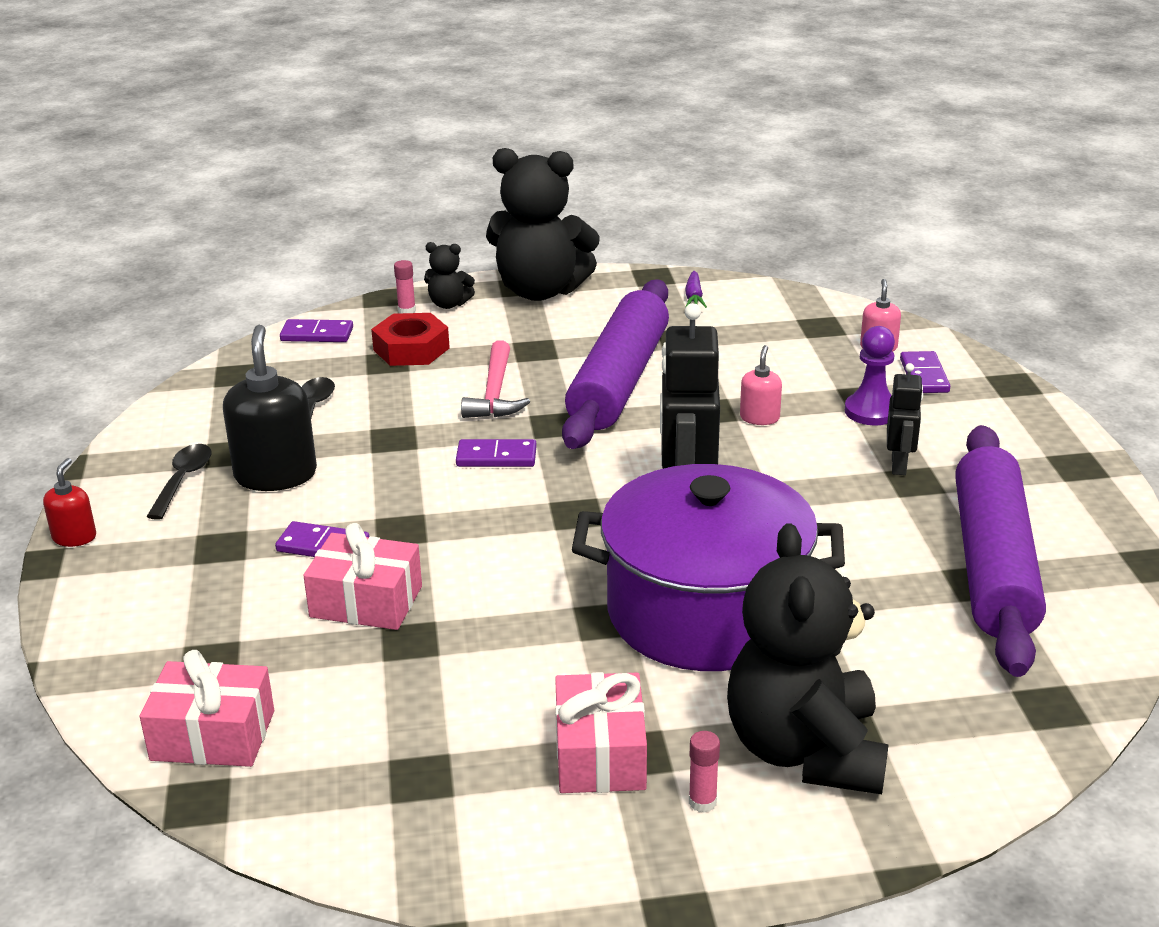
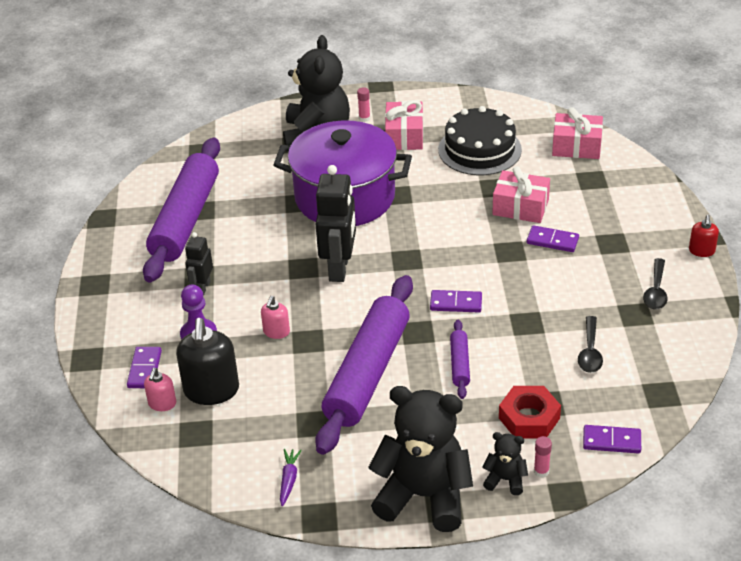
camera: 175 degrees left, 10 degrees up
(276, 475) = (597, 293): black soap dispenser -> black soap dispenser (211, 390)
(429, 723) = (479, 149): none -> black cake
(495, 393) = (459, 364): pink hammer -> purple rolling pin

